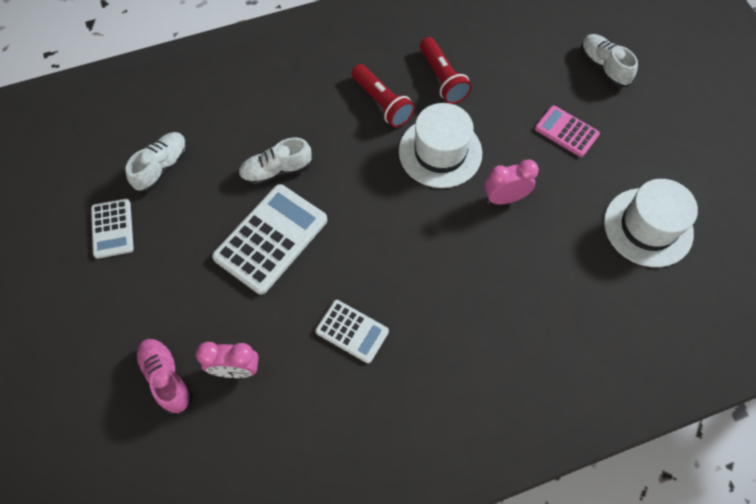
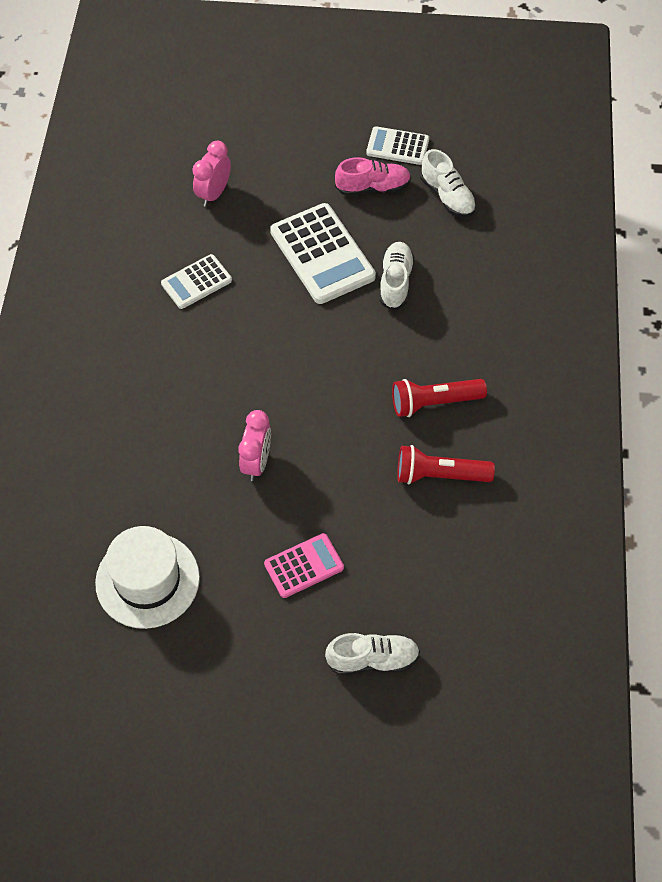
camera: 115 degrees right, 5 degrees down
(166, 378) = (235, 149): pink shoe -> pink shoe (373, 187)
(440, 152) = (343, 429): white hat -> none

